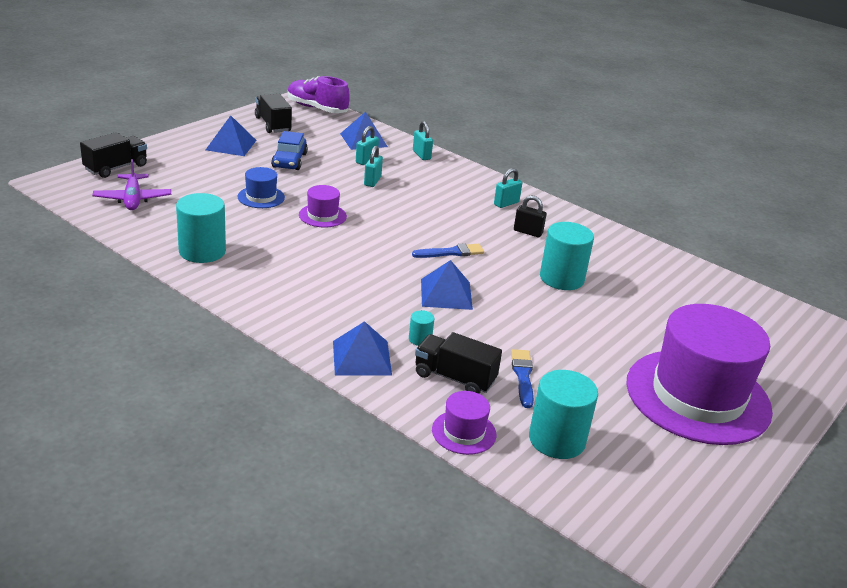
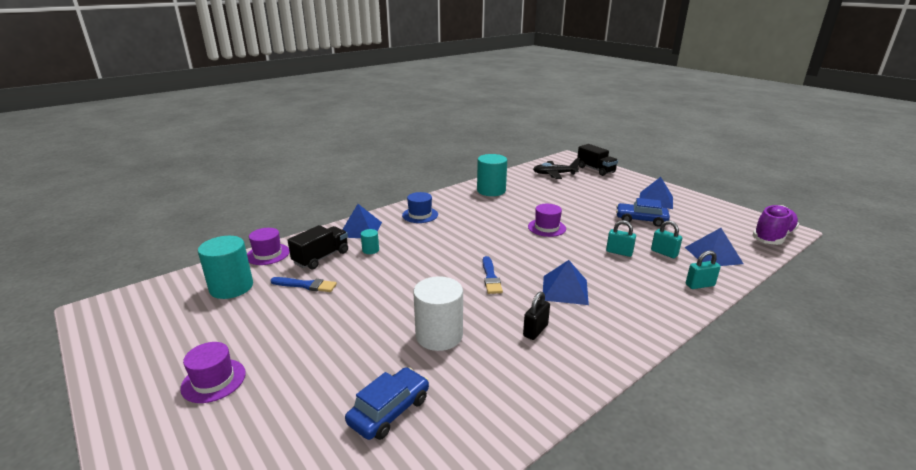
camera: 105 degrees right, 5 degrees down
(133, 199) = (554, 174): purple plane -> black plane
(261, 197) = (570, 208): blue hat -> blue hat (420, 215)
(273, 124) = (711, 216): black truck -> none
(446, 294) = (425, 267): blue pyramid -> blue pyramid (565, 290)
(506, 203) = (601, 326): turquoise padlock -> none
(561, 278) = (439, 335): turquoise cylinder -> white cylinder
(661, 295) = (389, 411): none -> blue car
(697, 396) = (213, 380): purple hat -> purple hat, size x0.41

